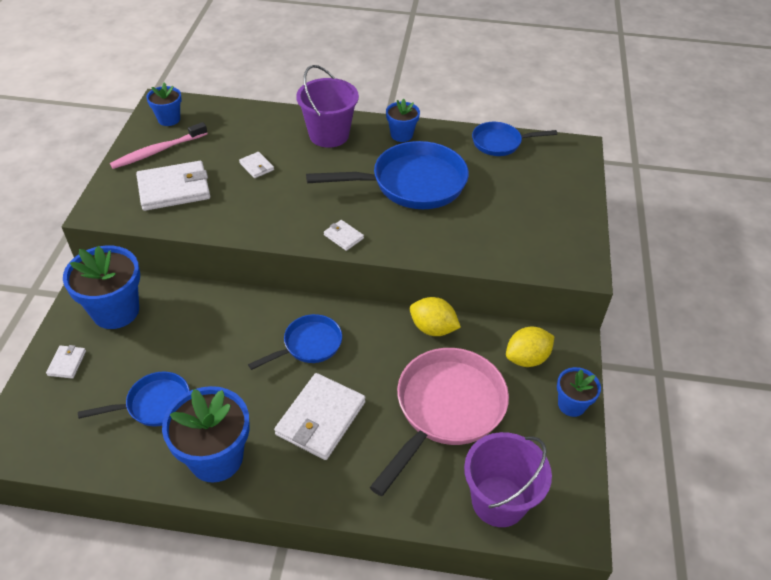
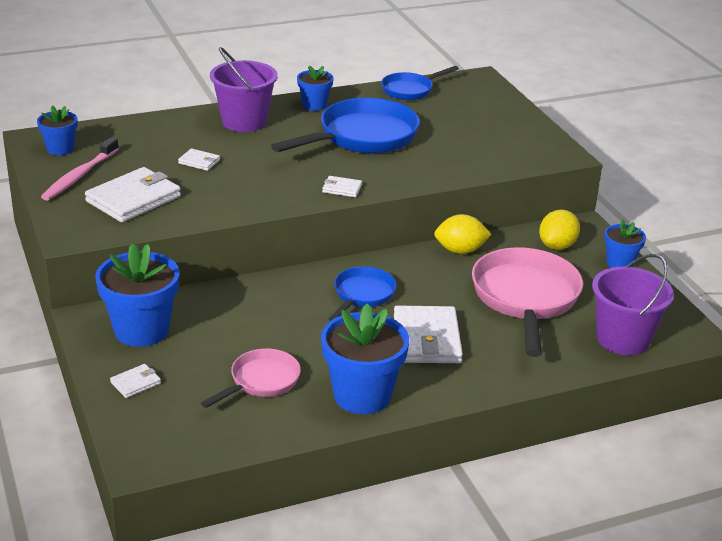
camera: 30 degrees left, 15 degrees down
(67, 363) = (135, 383): white wallet -> white wallet turned 75 degrees clockwise
(154, 404) = (261, 381): blue pan -> pink pan

